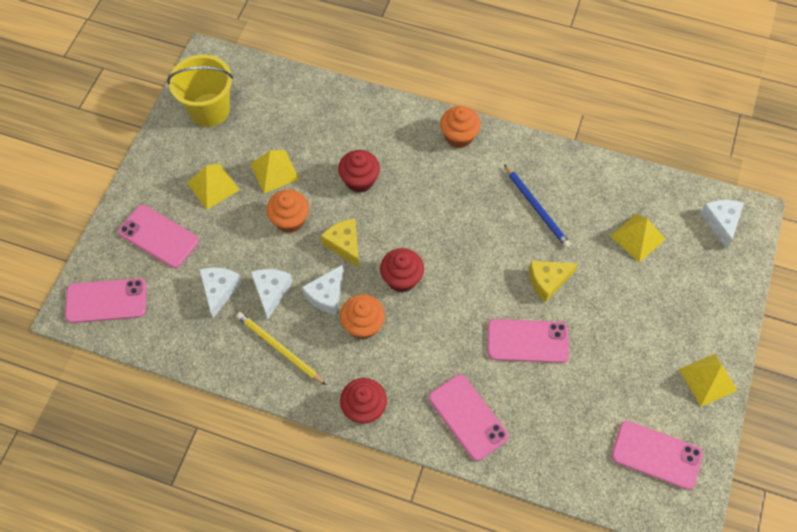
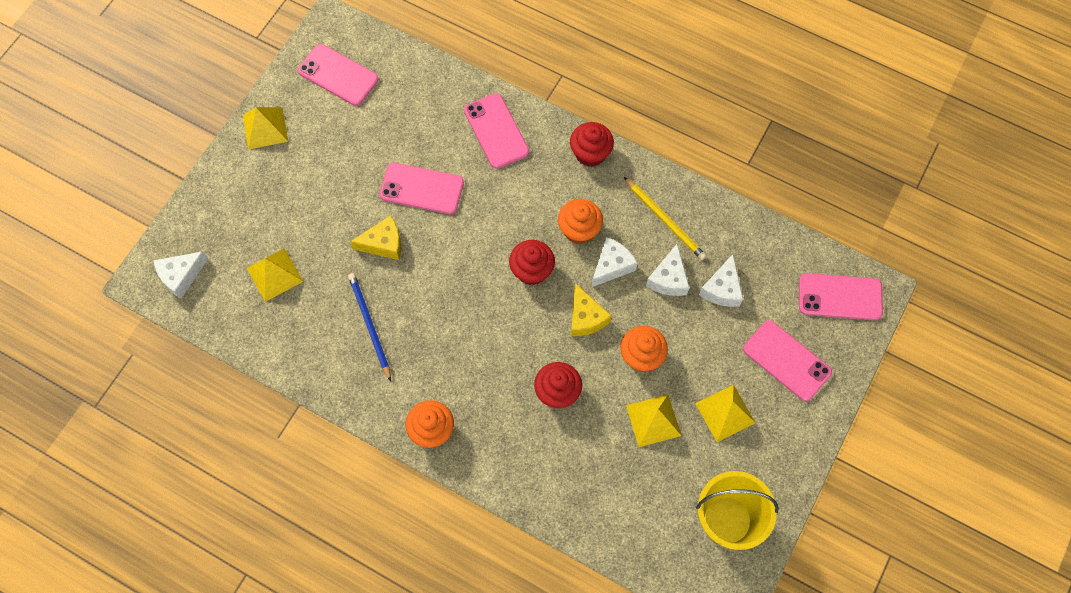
camera: 170 degrees left, 5 degrees up
(721, 222) = (181, 276): white cheese -> white cheese turned 45 degrees clockwise

